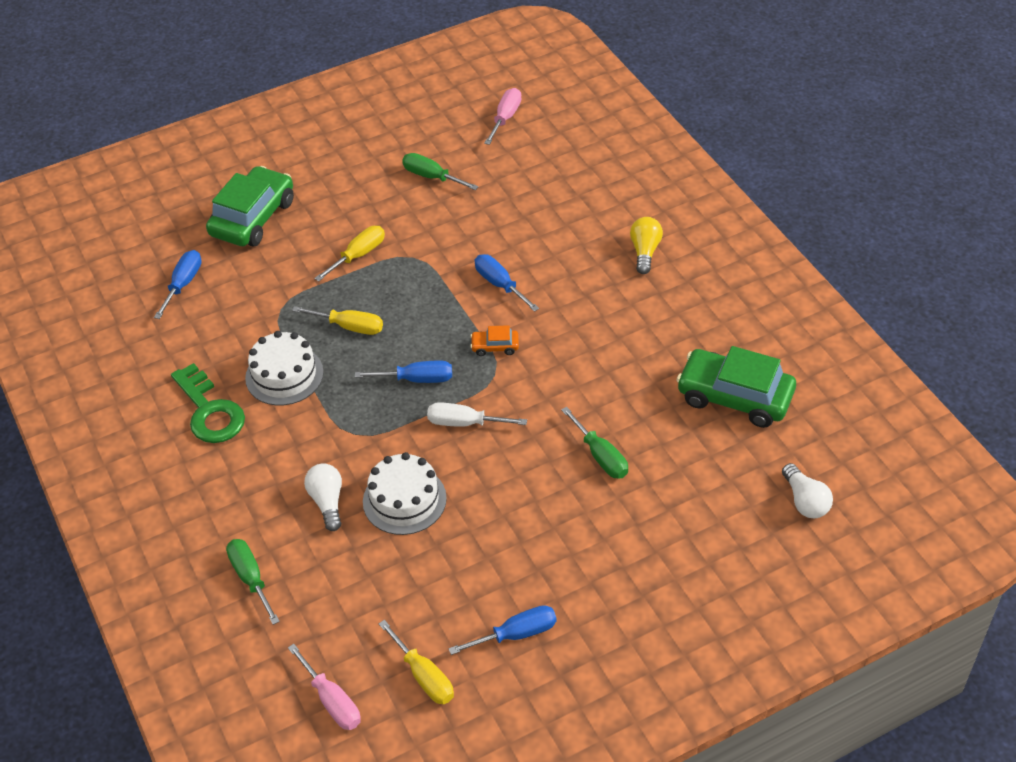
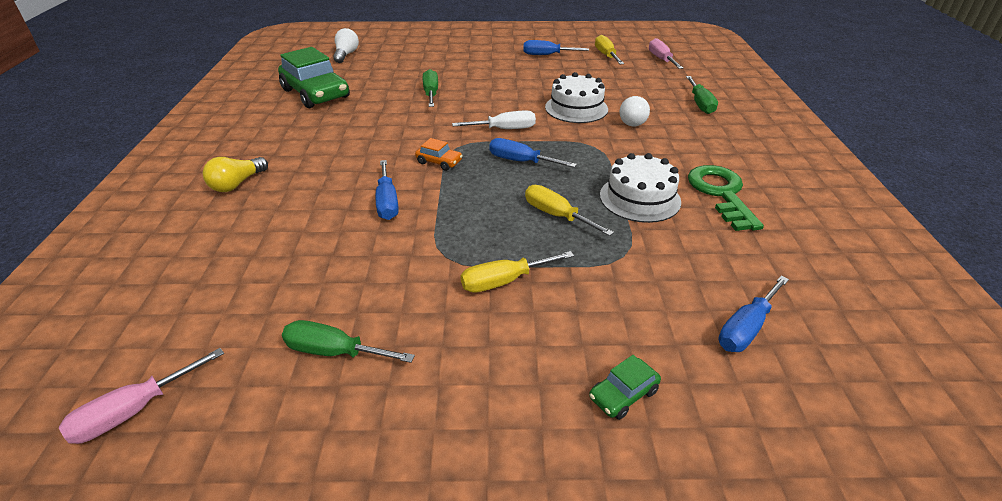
camera: 155 degrees left, 10 degrees down
(253, 218) = (623, 394): green car -> green car, size x0.44
(431, 177) = (334, 352): green screwdriver -> green screwdriver turned 135 degrees clockwise
(464, 423) = (504, 129): white screwdriver -> white screwdriver turned 45 degrees counterclockwise

